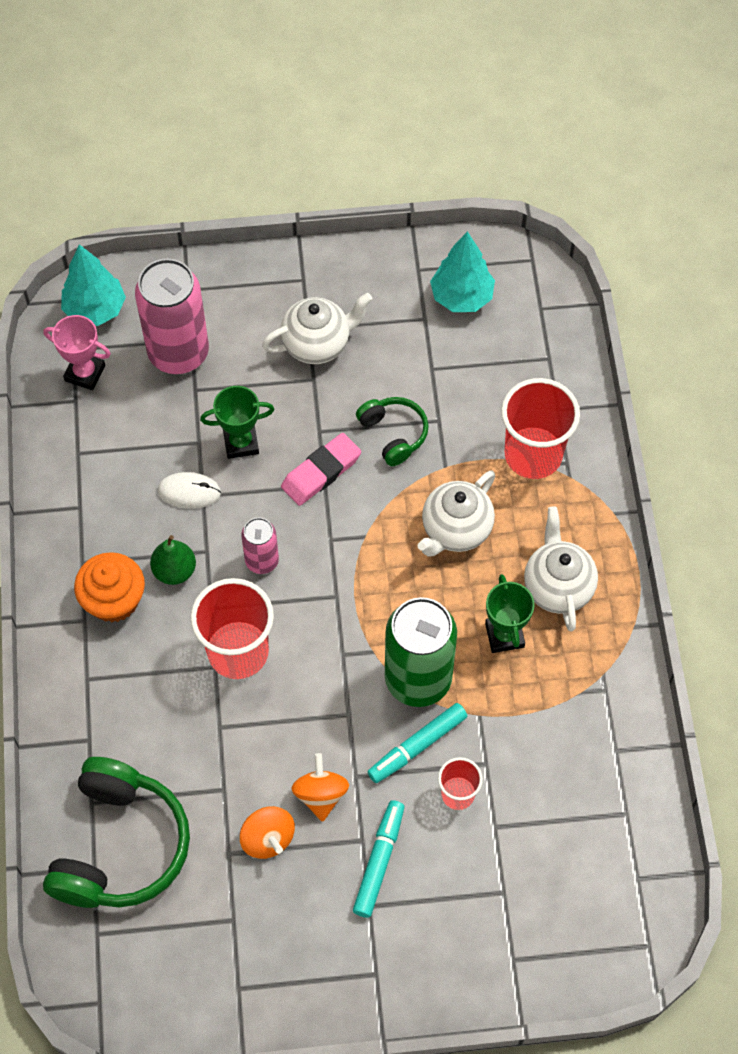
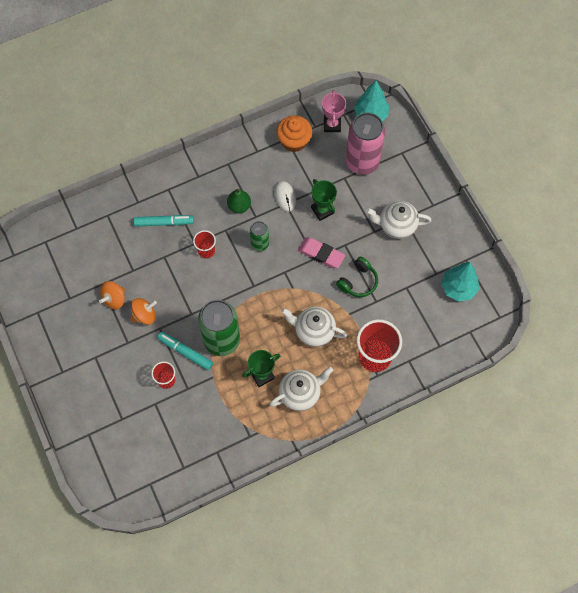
camera: 70 degrees right, 5 degrees up
(114, 600) = (213, 185): orange cupcake -> orange cupcake (294, 141)
(120, 846) = (90, 235): green headphones -> none
(238, 652) = (206, 251): red cup -> red cup, size x0.53
(262, 561) = (260, 244): pink can -> green can
(317, 344) = (396, 226): white teapot -> white teapot turned 135 degrees clockwise
(379, 861) = (119, 354): turquoise marker -> turquoise marker (164, 223)

